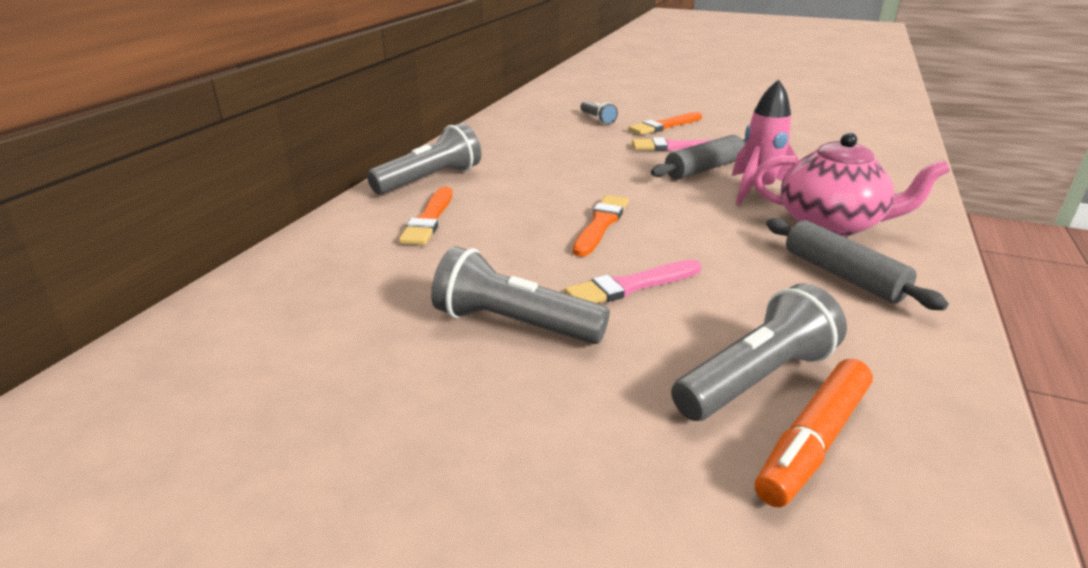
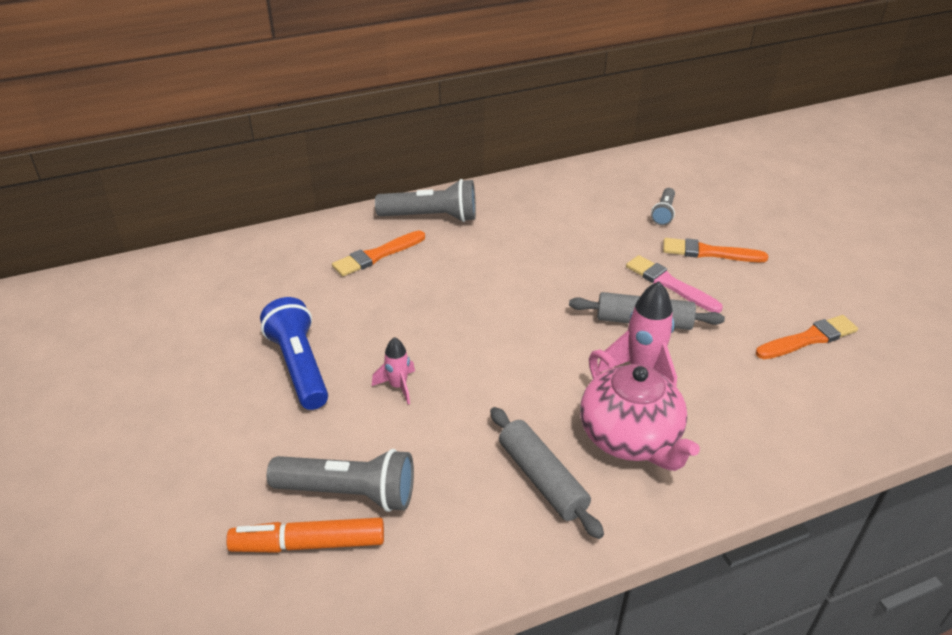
camera: 45 degrees right, 10 degrees up
(513, 324) = (299, 366): grey flashlight -> blue flashlight
(601, 224) = (468, 326): orange brush -> orange brush (808, 338)
(631, 286) = (398, 386): pink brush -> pink rocket
(842, 275) = (542, 479): grey rolling pin -> grey rolling pin turned 45 degrees counterclockwise

